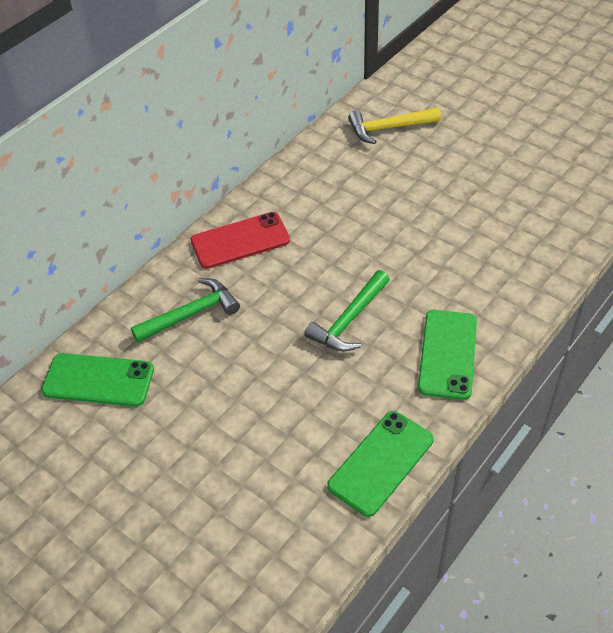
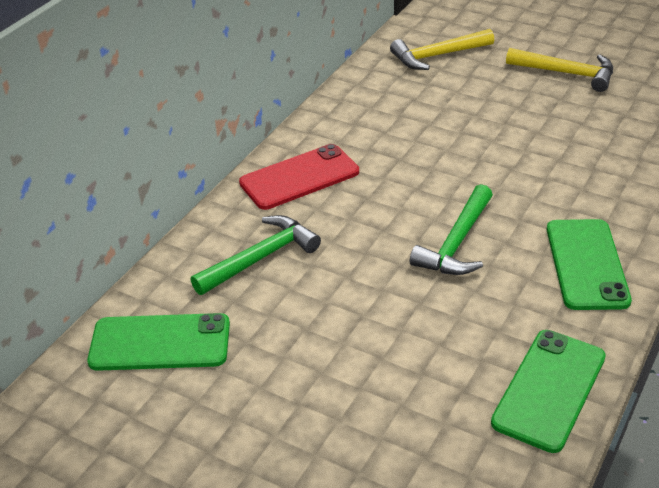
camera: 10 degrees left, 10 degrees down
(495, 160) = (567, 73): none -> yellow hammer

